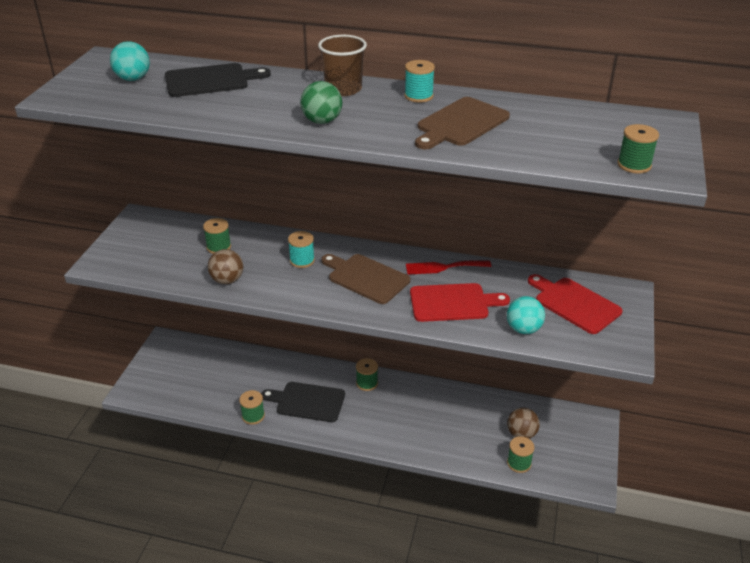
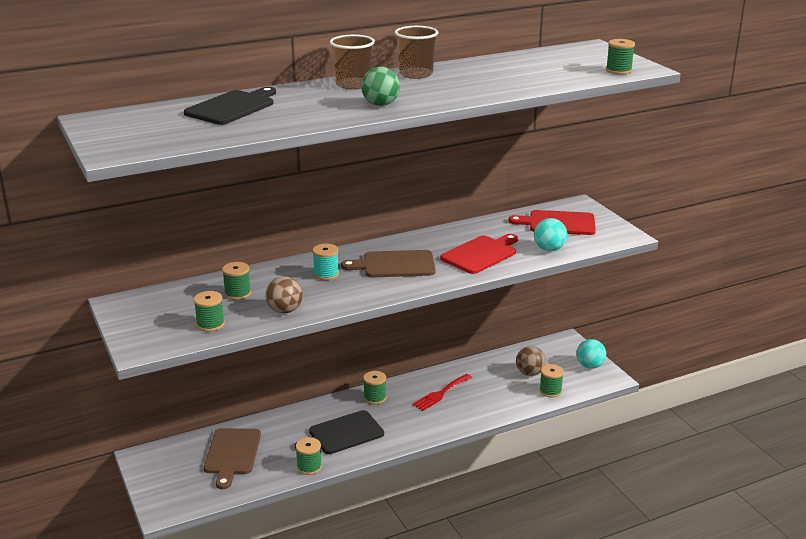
camera: 40 degrees left, 10 degrees down
(133, 79) = (158, 124): turquoise ball -> turquoise ball (590, 366)
(165, 266) = (210, 324): none -> green spool
(418, 96) = (416, 74): turquoise spool -> brown cup
(443, 267) = (441, 237): red fork -> red fork (441, 393)
(460, 124) = (477, 80): brown cutting board -> brown cutting board (232, 454)

